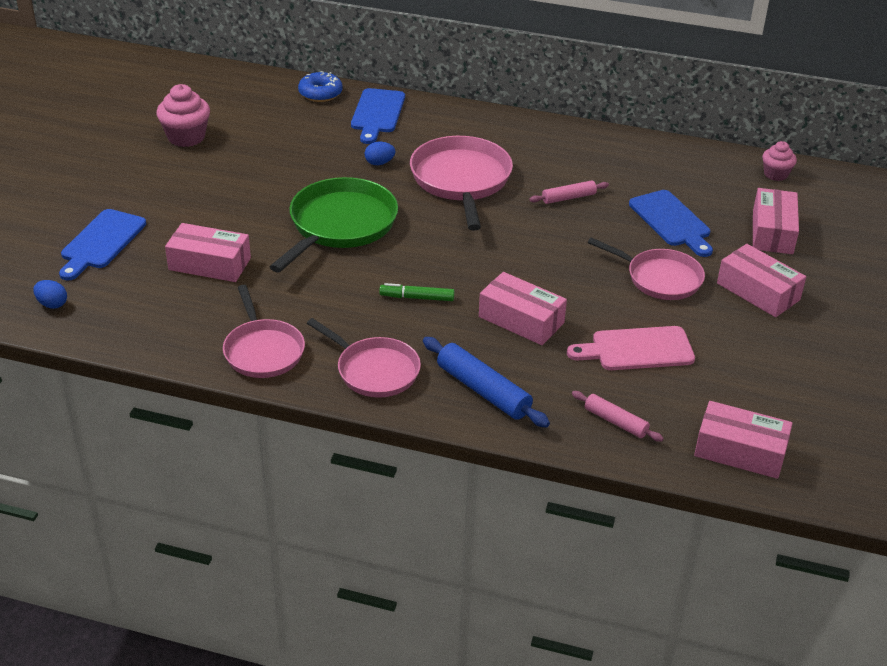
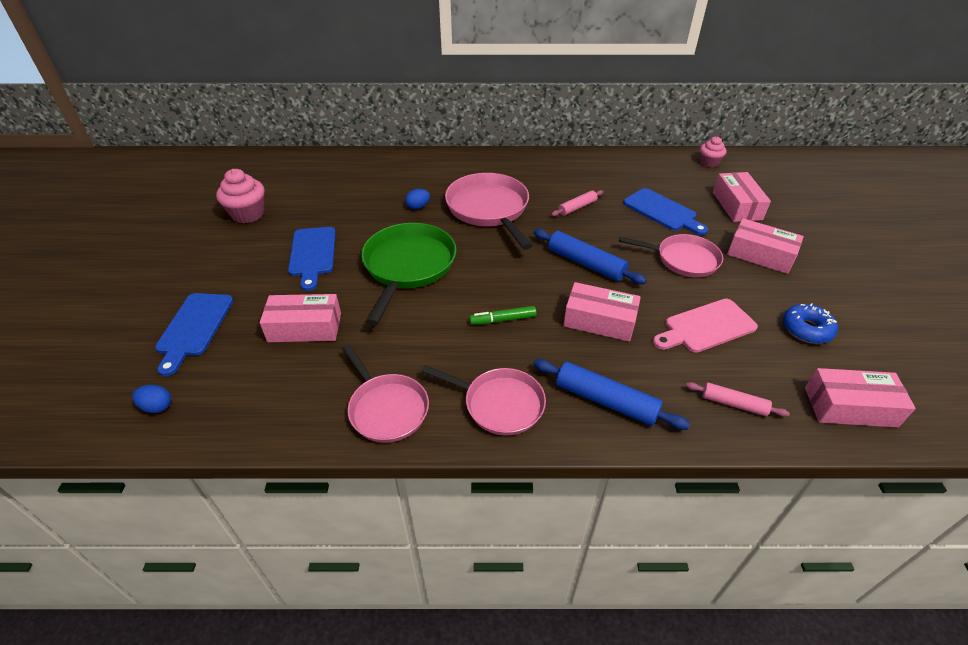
camera: 15 degrees left, 5 degrees up
(320, 93) = (348, 160): blue donut -> blue donut (806, 329)
(377, 113) = (399, 168): blue cutting board -> blue cutting board (312, 254)
(541, 260) = (585, 263): none -> blue rolling pin

